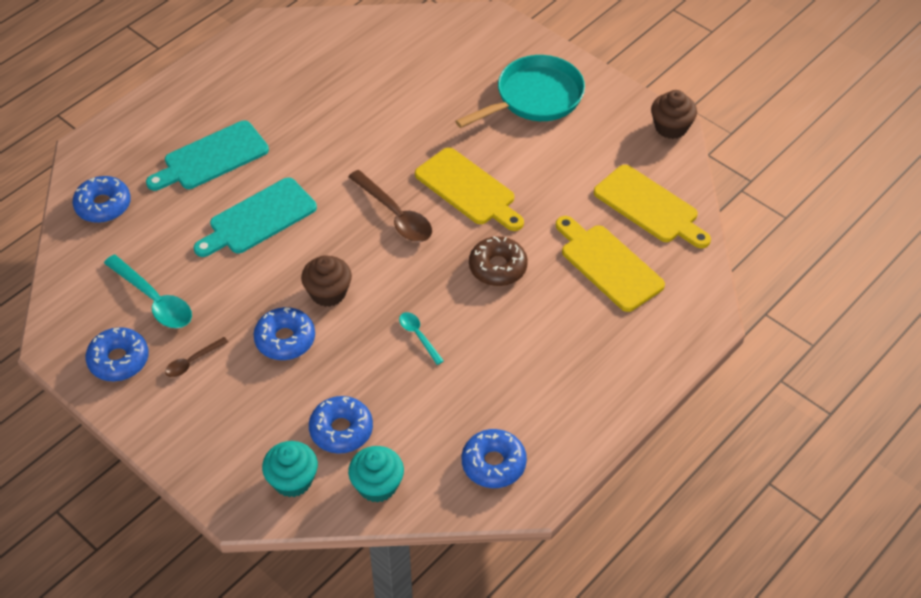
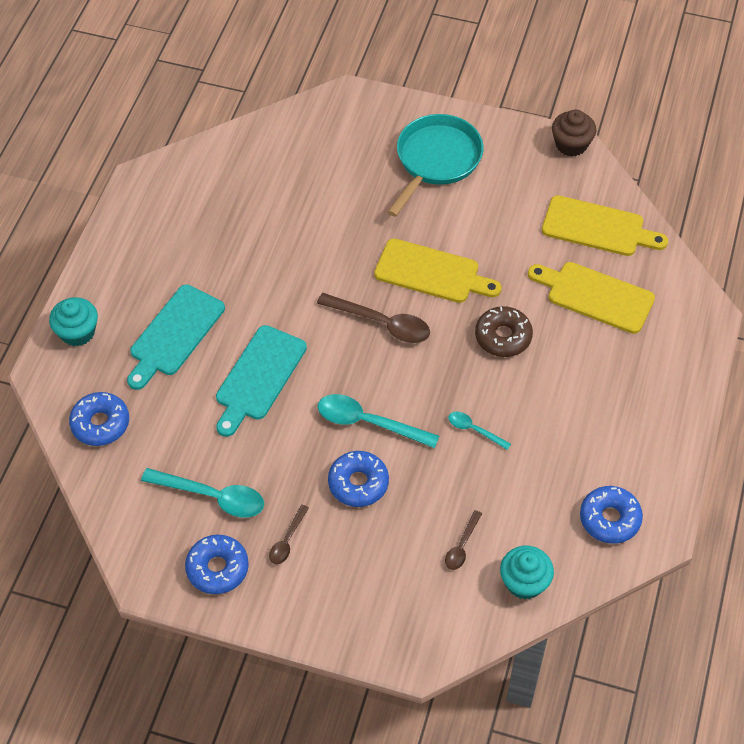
camera: 25 degrees left, 5 degrees up
(292, 480) = (449, 611): turquoise cupcake -> turquoise cupcake (77, 332)
(328, 293) = (368, 422): brown cupcake -> turquoise spoon
(341, 430) = (462, 546): blue donut -> brown spoon

